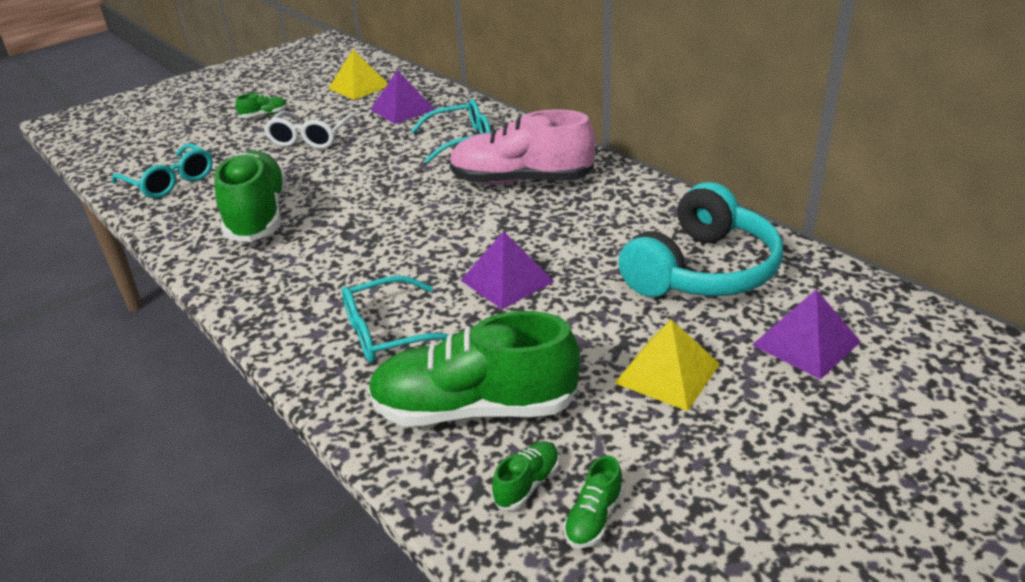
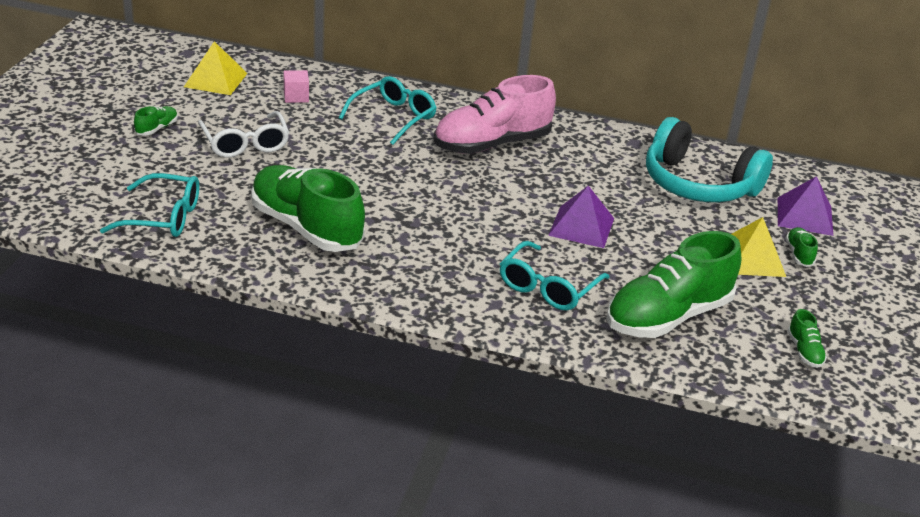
camera: 40 degrees left, 0 degrees up
(402, 109) = (296, 97): purple pyramid -> pink cube
(527, 484) = (750, 347): green shoe -> green shoe (799, 254)
(702, 270) = (698, 184): turquoise headphones -> turquoise headphones turned 120 degrees clockwise

